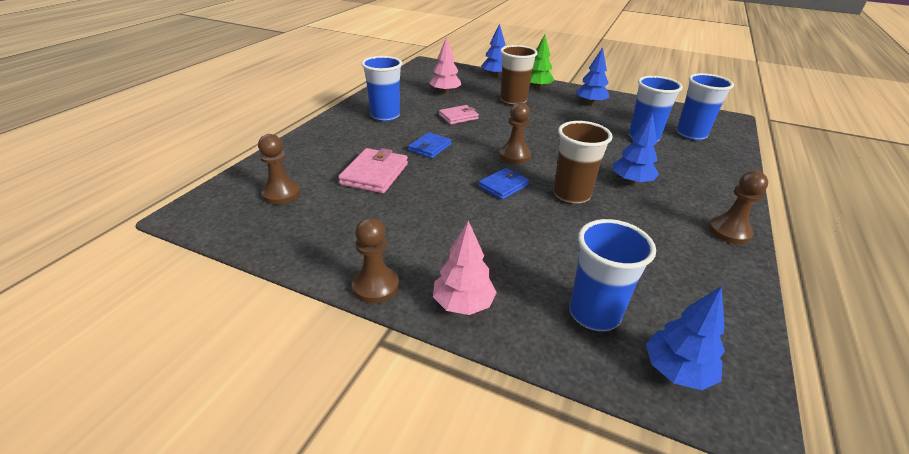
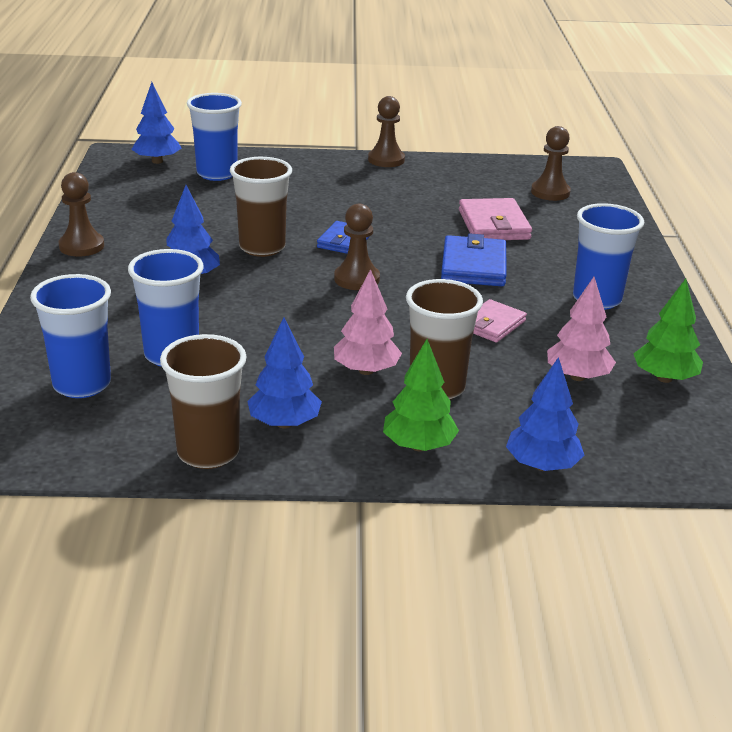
camera: 155 degrees right, 5 degrees down
(408, 85) = (664, 378): none -> green tree
(430, 147) = (473, 266): blue wallet -> blue wallet, size x1.52
(463, 304) = (315, 163): pink tree -> pink tree (366, 370)
(626, 101) = (208, 453): none -> brown cup

